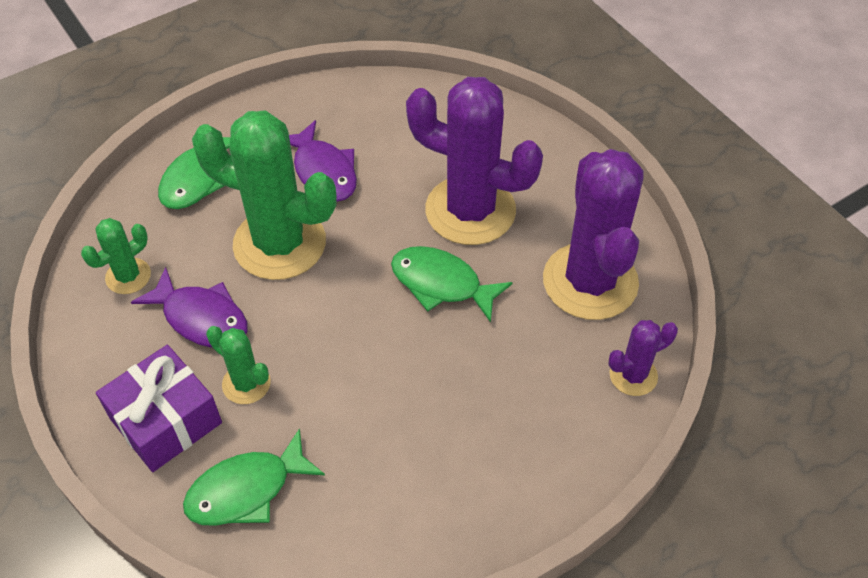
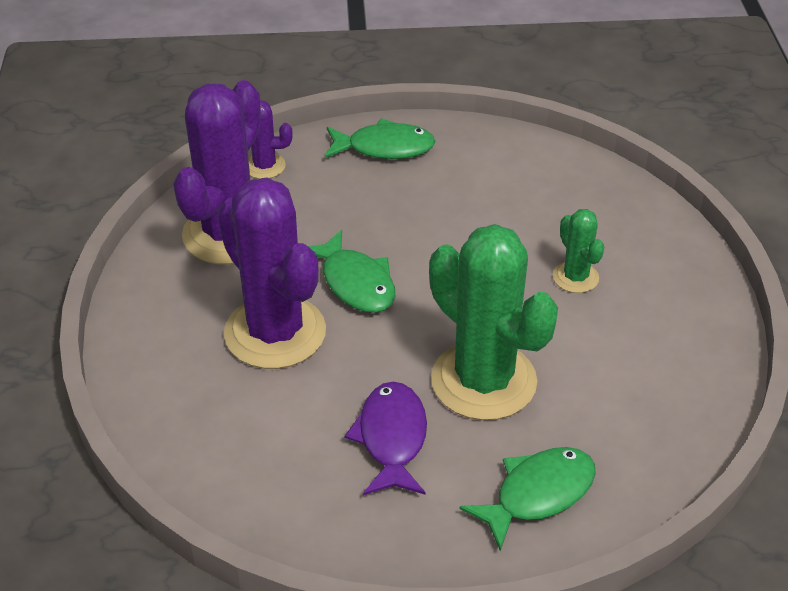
camera: 150 degrees left, 10 degrees down
(128, 276) = (655, 413): green cactus -> none
(166, 421) = (656, 278): purple gift -> none
(201, 318) = (594, 344): purple fish -> none
(246, 490) = (607, 212): green fish -> green fish (384, 148)

